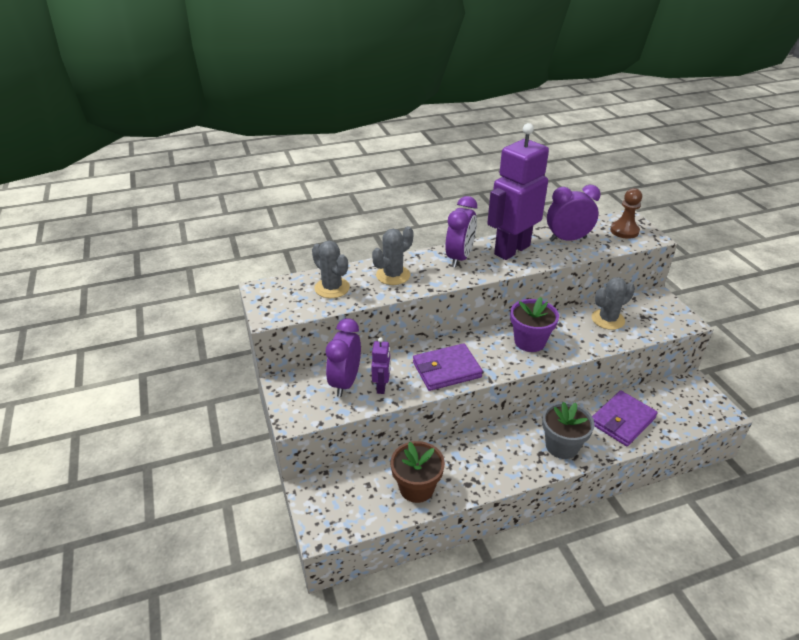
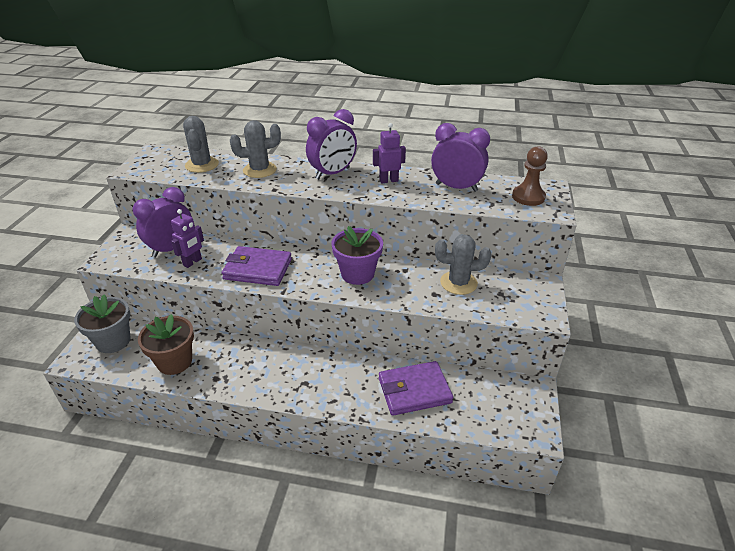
camera: 30 degrees right, 0 degrees up
(511, 250) = (388, 180): purple robot -> purple robot, size x0.44
(562, 446) = (330, 386): grey flower pot -> grey flower pot (113, 341)

